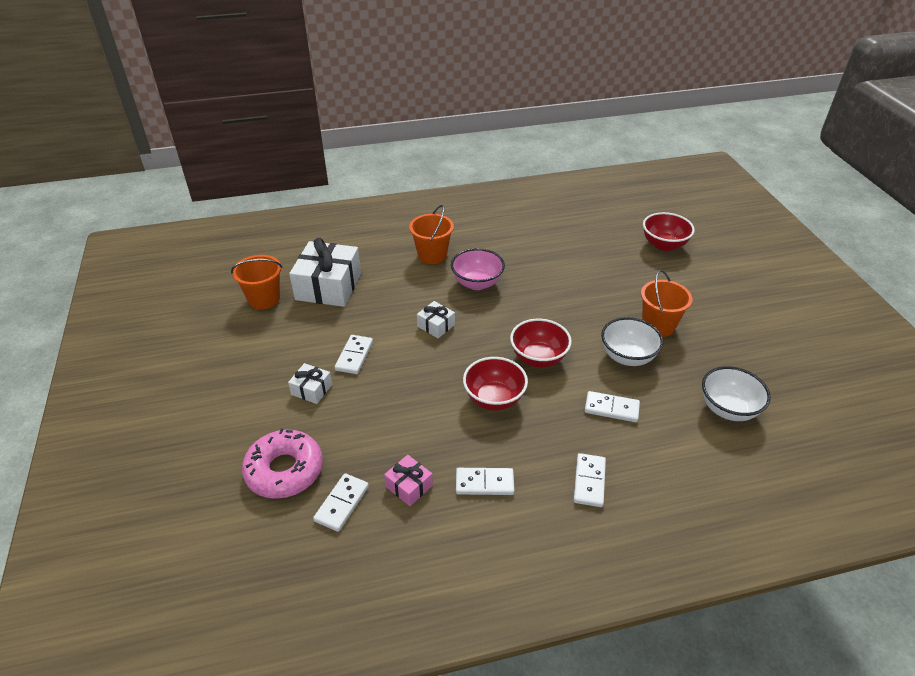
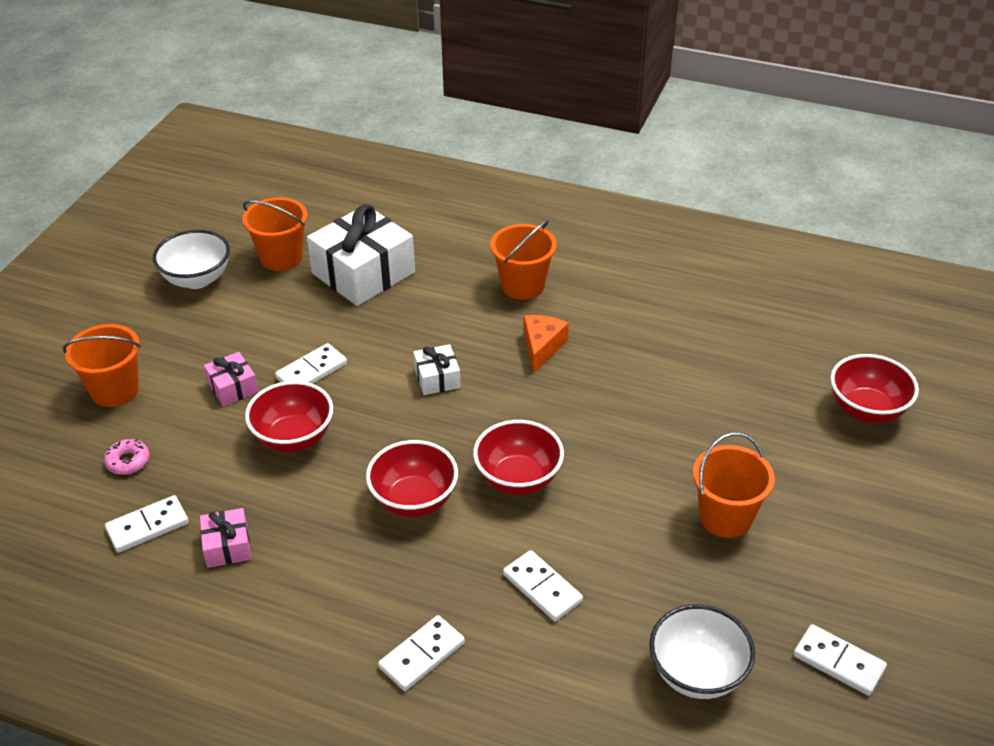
camera: 35 degrees right, 0 degrees up
(227, 430) = (115, 390): none -> orange bucket
(284, 470) = (128, 461): pink donut -> pink donut, size x0.45
(311, 389) = (233, 387): white gift -> pink gift
(384, 400) = (293, 438): none -> red bowl
(477, 283) = (541, 347): pink bowl -> orange cheese
(484, 483) = (306, 589): white domino -> white domino (838, 662)
(627, 357) = (635, 536): white bowl -> white bowl (197, 279)

